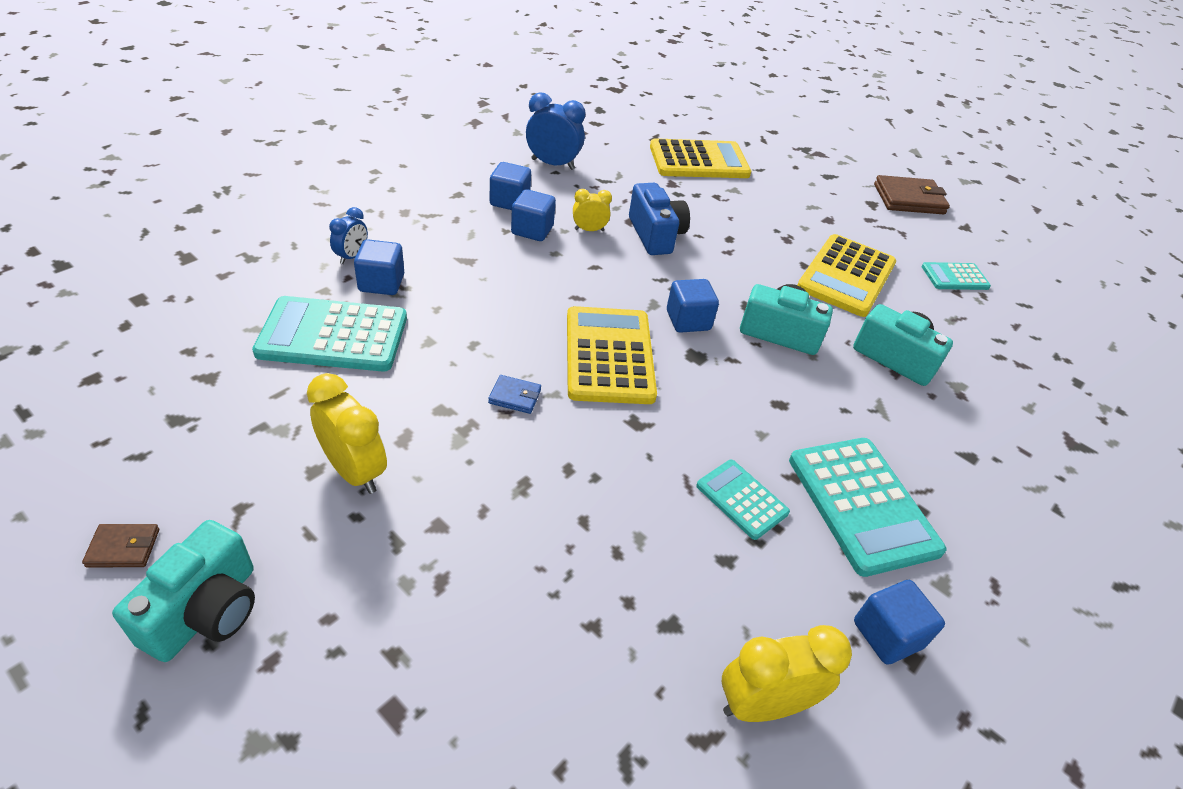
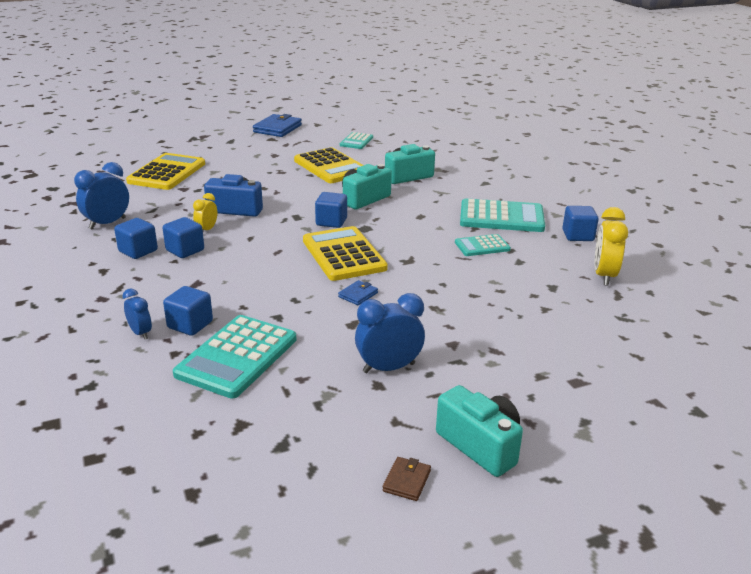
camera: 60 degrees left, 15 degrees down
(355, 471) = (388, 368): yellow clock -> blue clock
(609, 356) = (344, 254): yellow calculator -> yellow calculator turned 45 degrees clockwise
(909, 199) = (277, 128): brown wallet -> blue wallet

